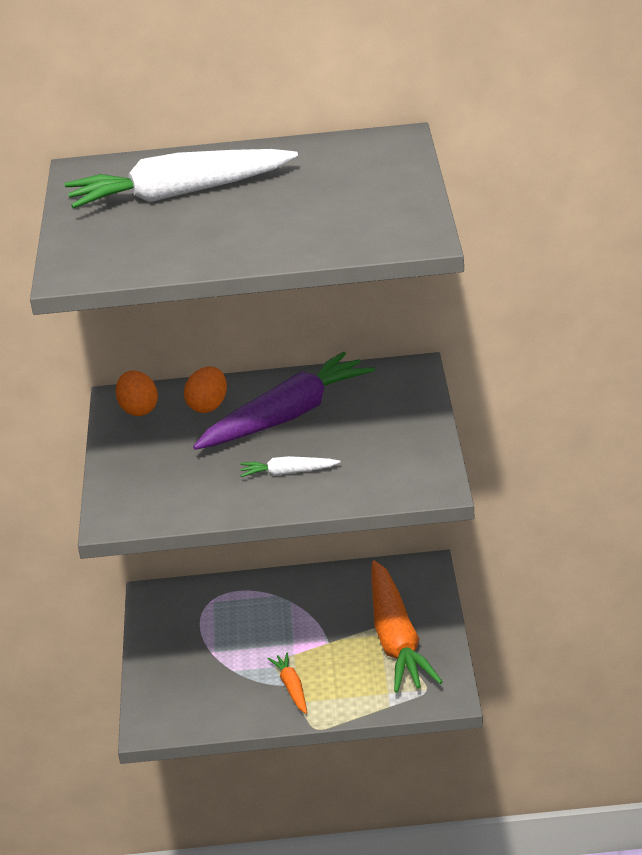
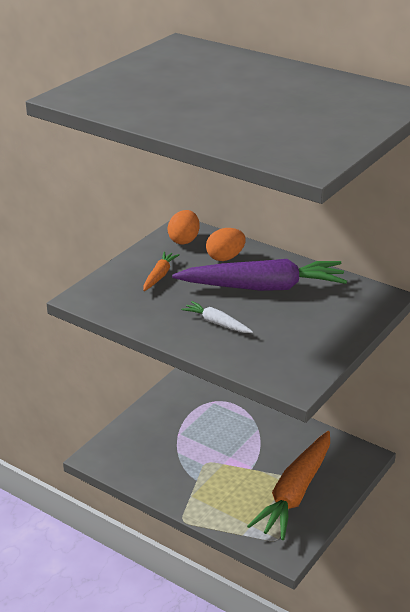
camera: 35 degrees right, 0 degrees up
(179, 194) = (208, 77): white carrot -> none
(292, 688) = (198, 484): orange carrot -> orange carrot (159, 276)

